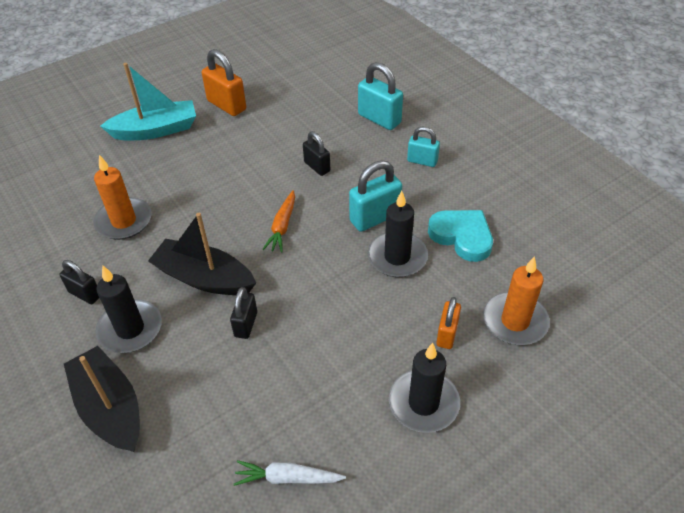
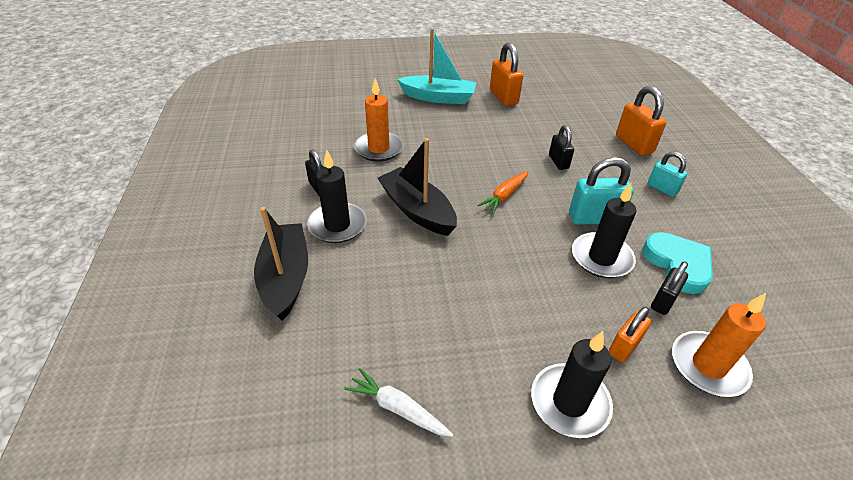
camera: 25 degrees right, 5 degrees down
(246, 324) = (432, 259): black padlock -> black padlock (663, 301)
(379, 119) = (634, 144): turquoise padlock -> orange padlock

